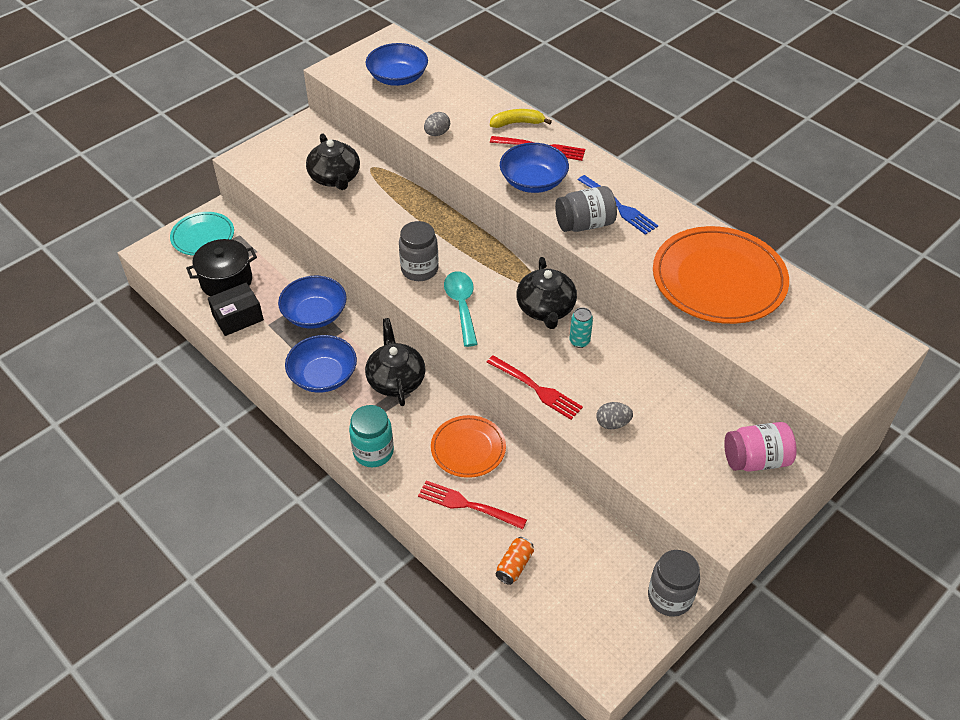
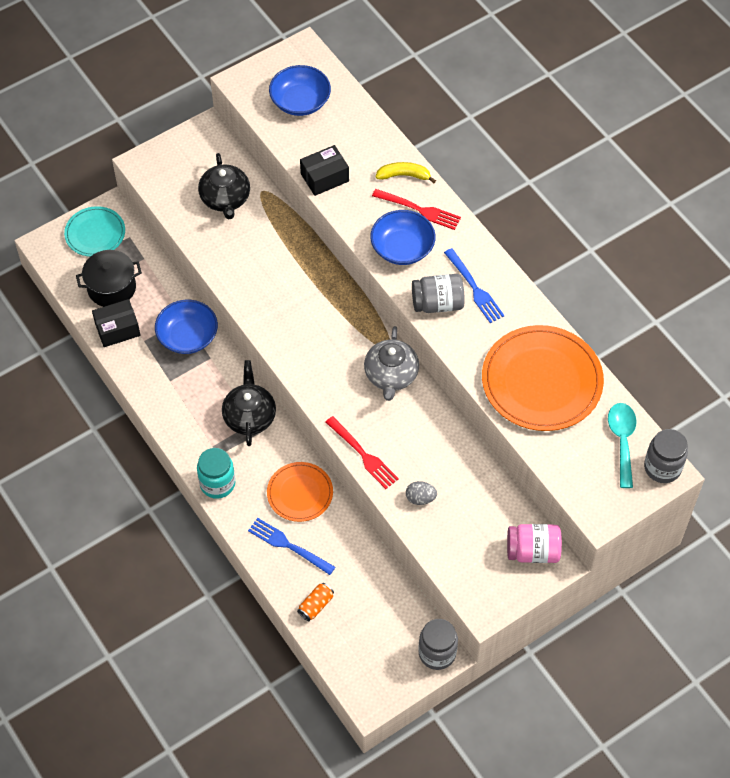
camera: 10 degrees right, 10 degrees up
(323, 376) = (186, 402): blue bowl -> none
(419, 269) = (285, 315): grey jar -> grey jar (662, 467)
(437, 133) = (324, 177): grey egg -> black box
(461, 305) = (316, 360): turquoise spoon -> turquoise spoon (622, 440)
(468, 505) = (288, 545): red fork -> blue fork
(545, 309) = (391, 375): black teapot -> grey teapot
(579, 341) = (413, 413): turquoise can -> none

